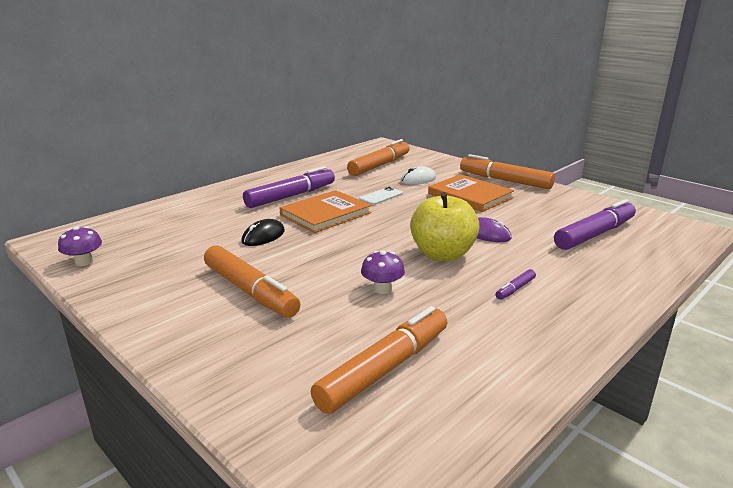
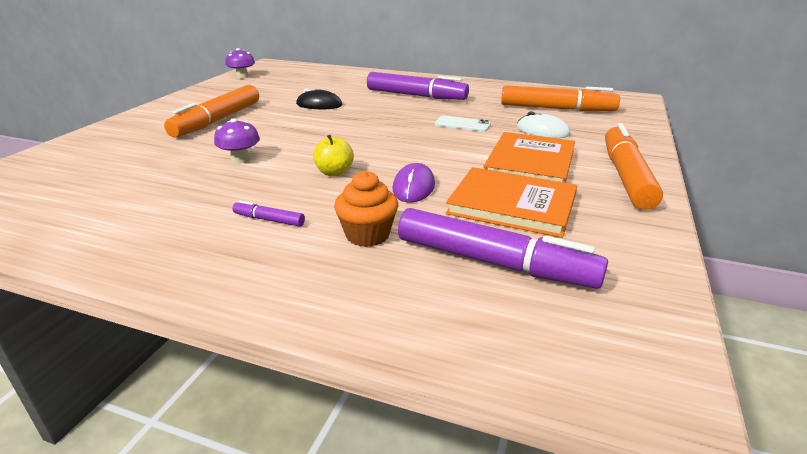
camera: 65 degrees right, 5 degrees up
(325, 214) = (388, 113): orange book -> orange book (512, 205)
(385, 369) = (99, 183): orange marker -> none
(442, 254) = (334, 172): yellow apple -> yellow apple, size x0.50
(551, 260) = (367, 235): none -> orange cupcake

